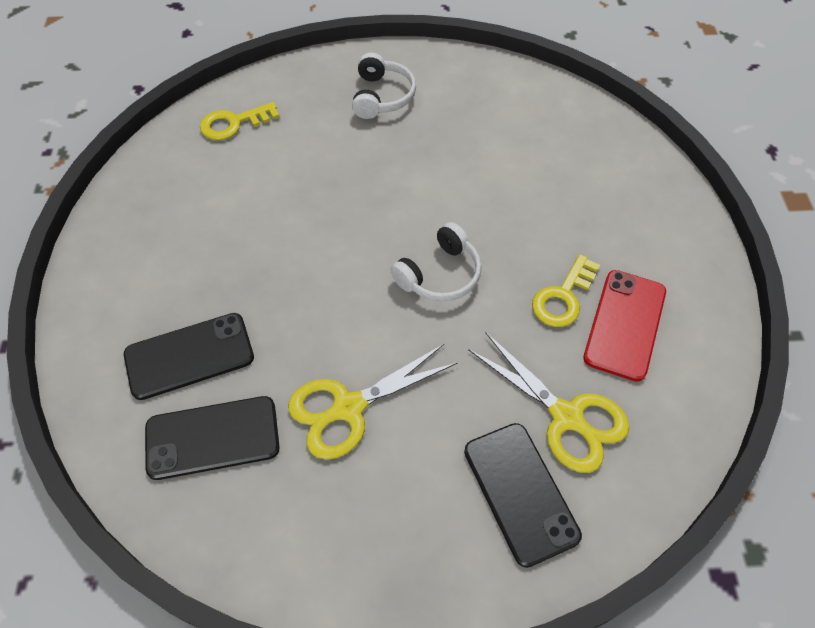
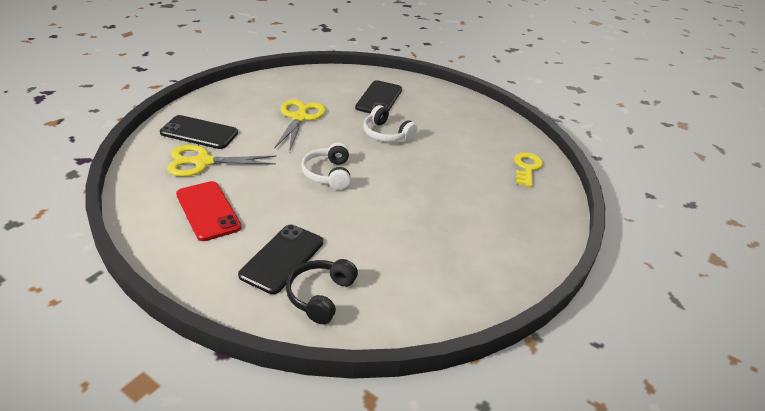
camera: 125 degrees right, 20 degrees down
(212, 438) = (334, 89): black phone -> black phone (282, 258)
(381, 96) = (498, 232): white headphones -> white headphones (386, 134)
(563, 297) = (255, 202): yellow key -> none
(602, 157) = (321, 296): none -> black headphones

